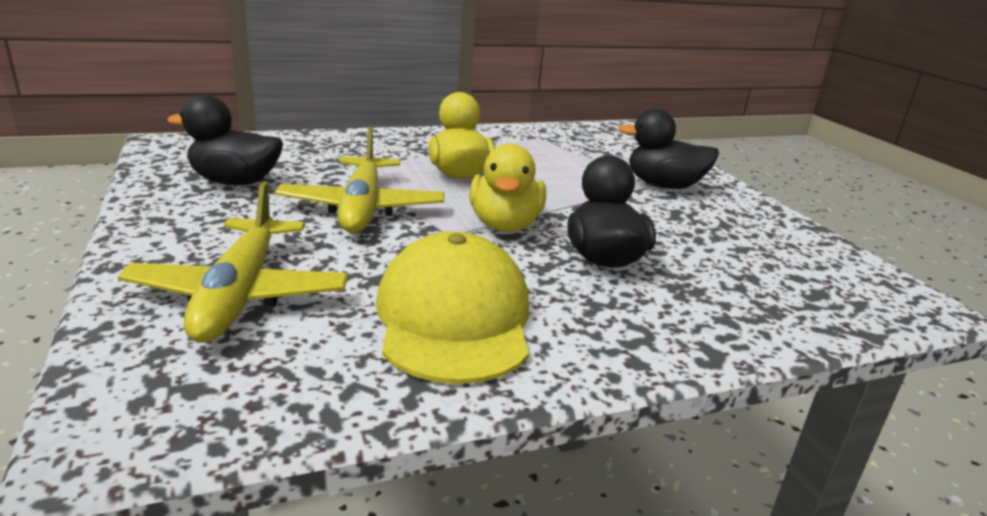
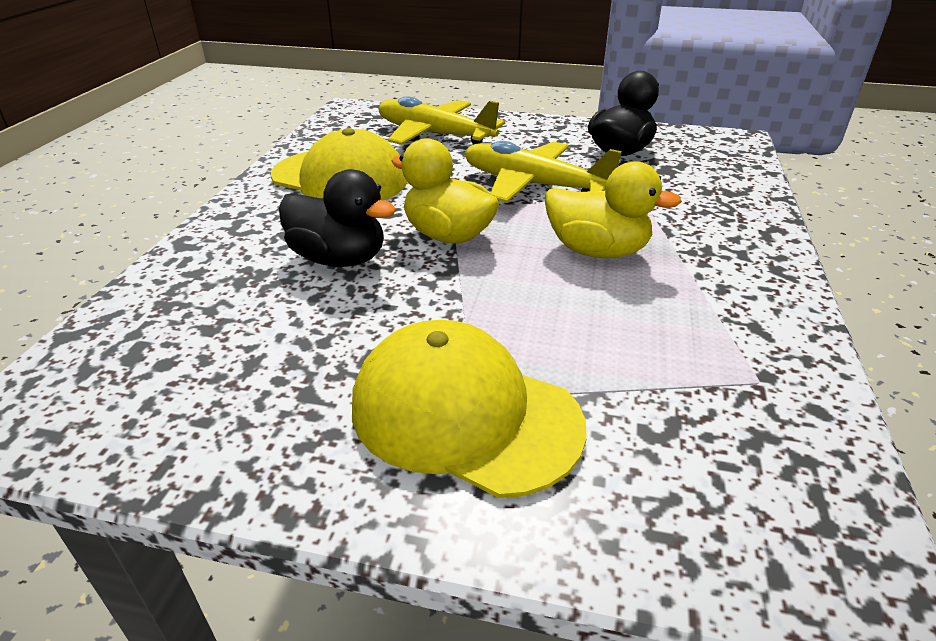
camera: 125 degrees right, 10 degrees up
(663, 186) = (464, 414): black duck -> yellow cap

